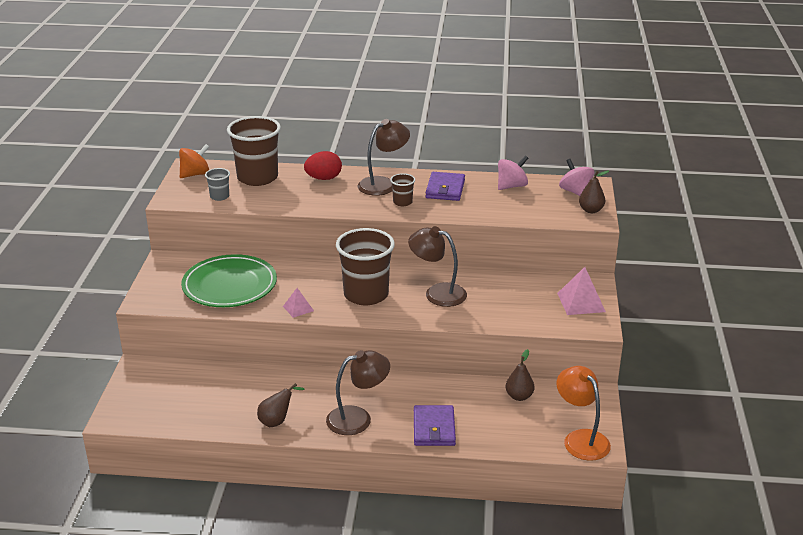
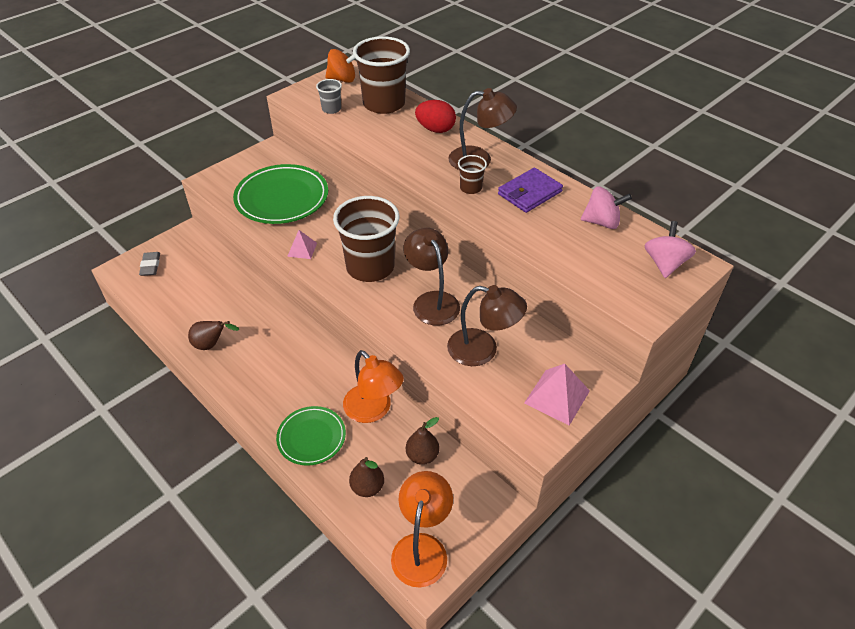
camera: 40 degrees right, 15 degrees up
(139, 402) = (150, 266): none -> grey eraser
(358, 418) = (268, 383): brown lamp -> brown lamp (483, 350)
(434, 428) = (311, 437): purple wallet -> green plate
(454, 392) = (373, 410): none -> orange lamp
(591, 210) = (653, 296): brown pear -> brown pear (367, 487)

